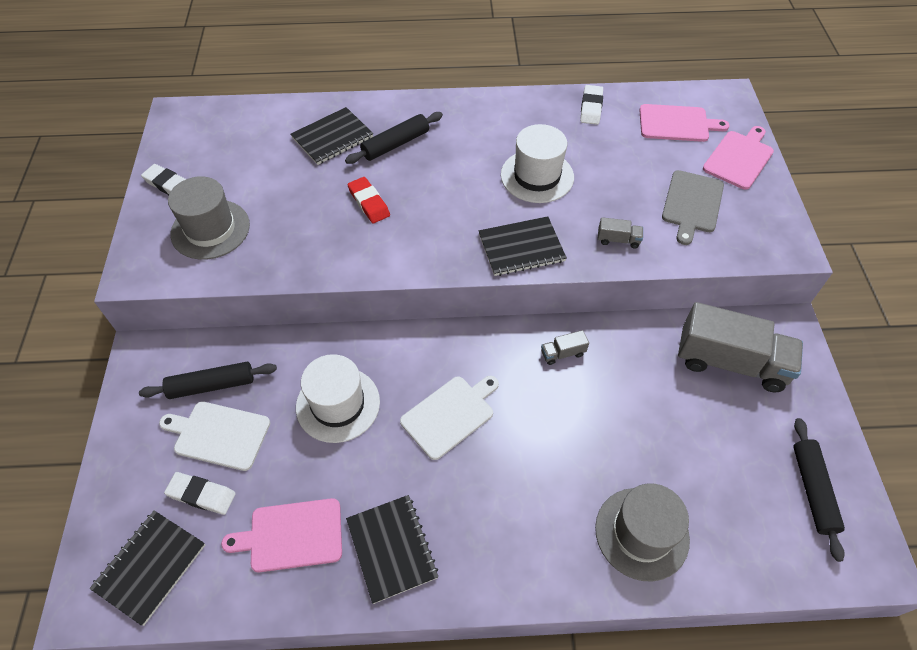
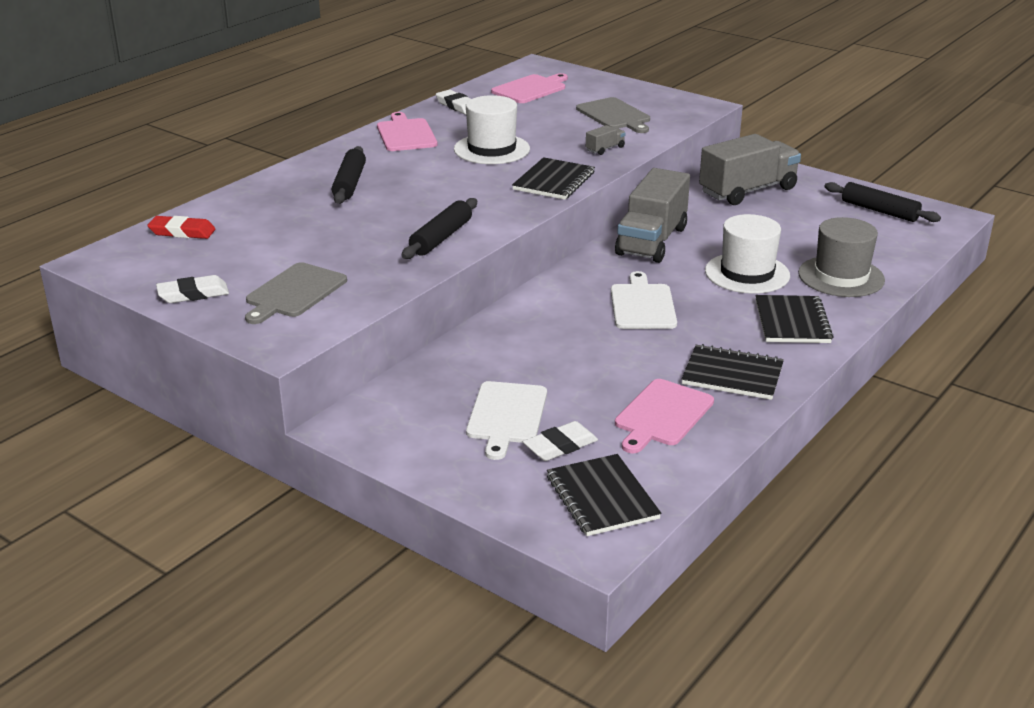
camera: 50 degrees left, 25 degrees down
(210, 229) = (294, 292): grey hat -> grey cutting board
(212, 385) = (443, 401): black rolling pin -> black rolling pin (441, 238)
(219, 434) = (506, 416): white cutting board -> white cutting board turned 45 degrees counterclockwise
(332, 137) = (286, 204): black notebook -> black notebook (792, 322)
(338, 404) = (560, 348): white hat -> white hat (747, 273)
(369, 203) = (397, 217): red eraser -> red eraser (182, 232)
(563, 353) = (651, 241): grey truck -> grey truck, size x2.47
(739, 158) = (600, 86): pink cutting board -> pink cutting board (406, 134)

